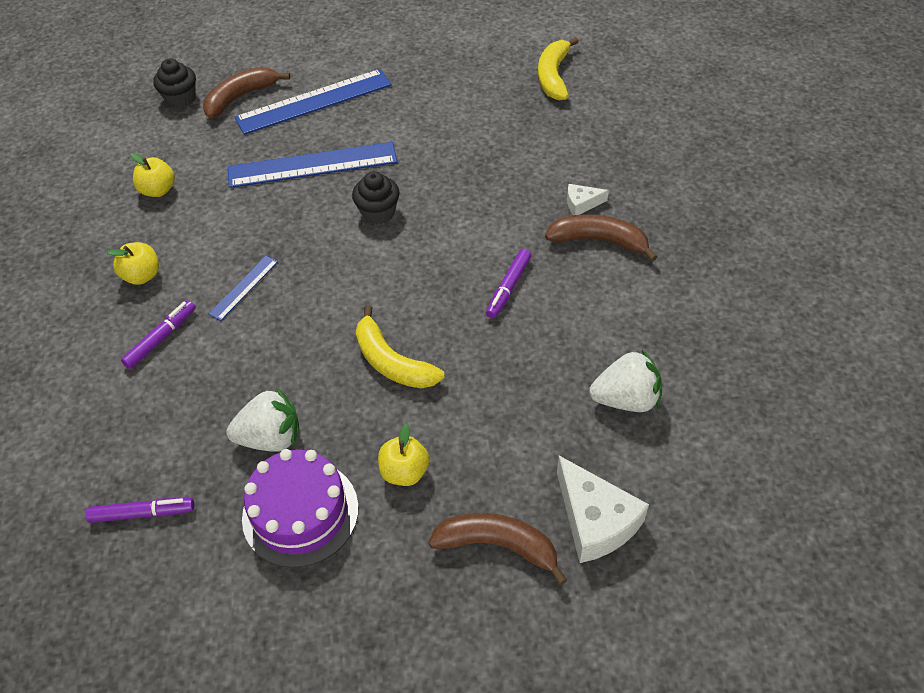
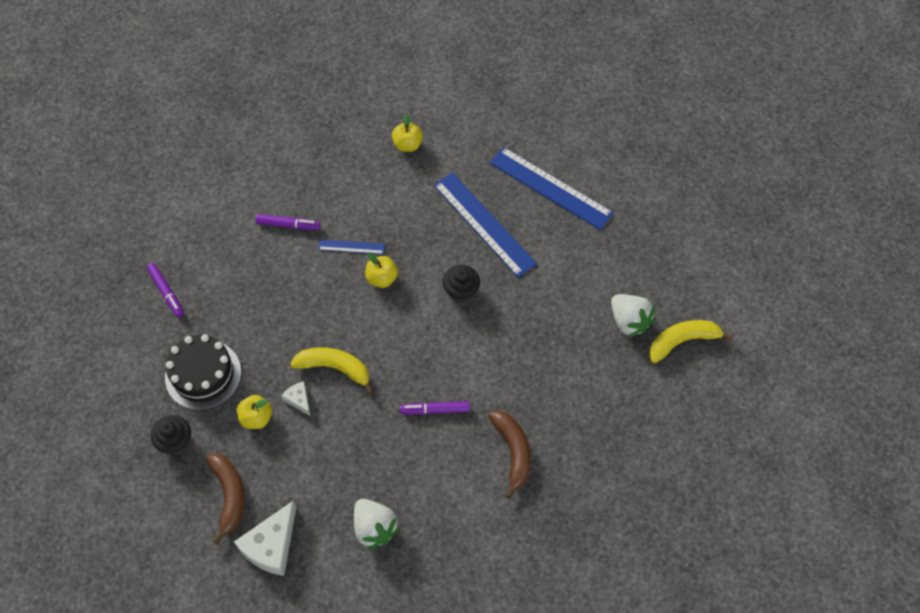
camera: 60 degrees right, 10 degrees up
(142, 276) = (331, 183): yellow apple -> yellow apple (382, 278)
(181, 99) = (502, 102): black cupcake -> black cupcake (175, 441)
(240, 97) = (526, 138): brown banana -> none
(271, 438) = (245, 329): white strawberry -> white strawberry (629, 321)
(300, 512) = (203, 374): purple cake -> black cake
(392, 362) = (335, 368): yellow banana -> yellow banana turned 90 degrees clockwise
(582, 204) = (545, 424): white cheese -> white cheese (299, 400)

